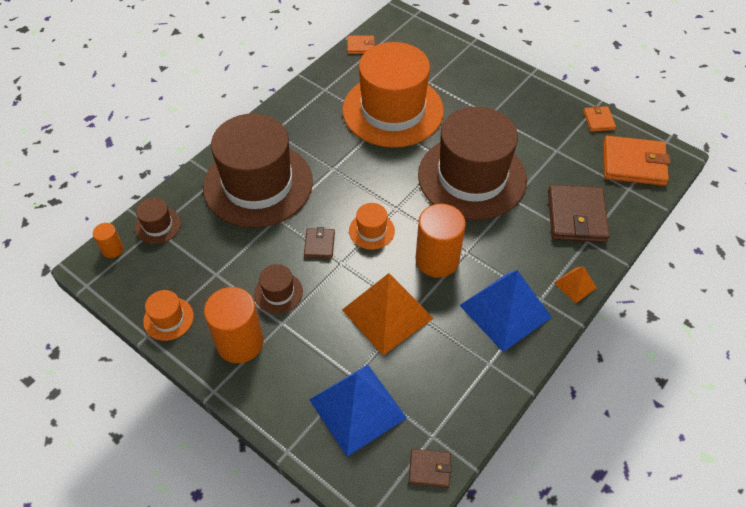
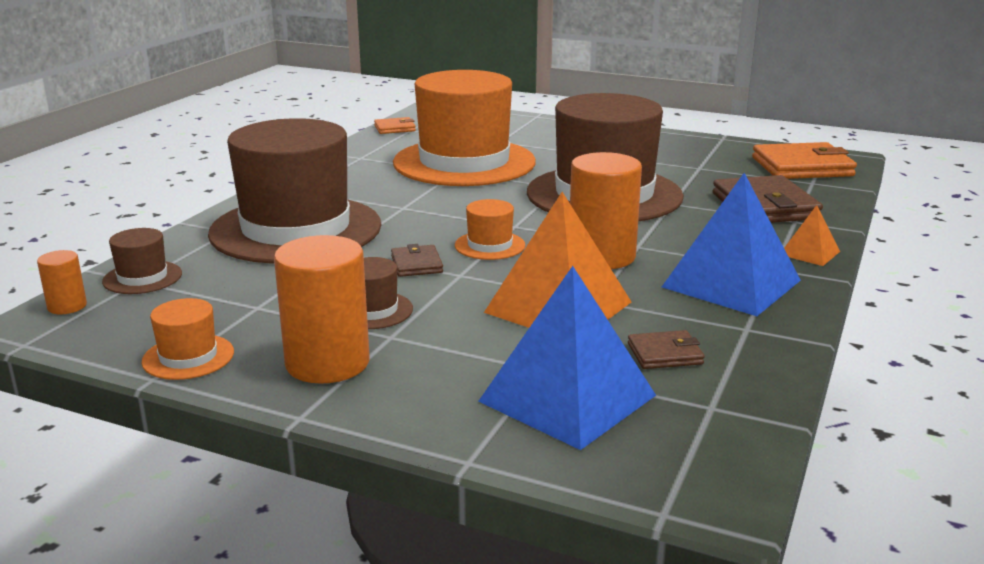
camera: 15 degrees left, 30 degrees down
(429, 469) = (731, 440): brown wallet -> brown wallet (665, 354)
(598, 120) = (733, 146): orange wallet -> none

